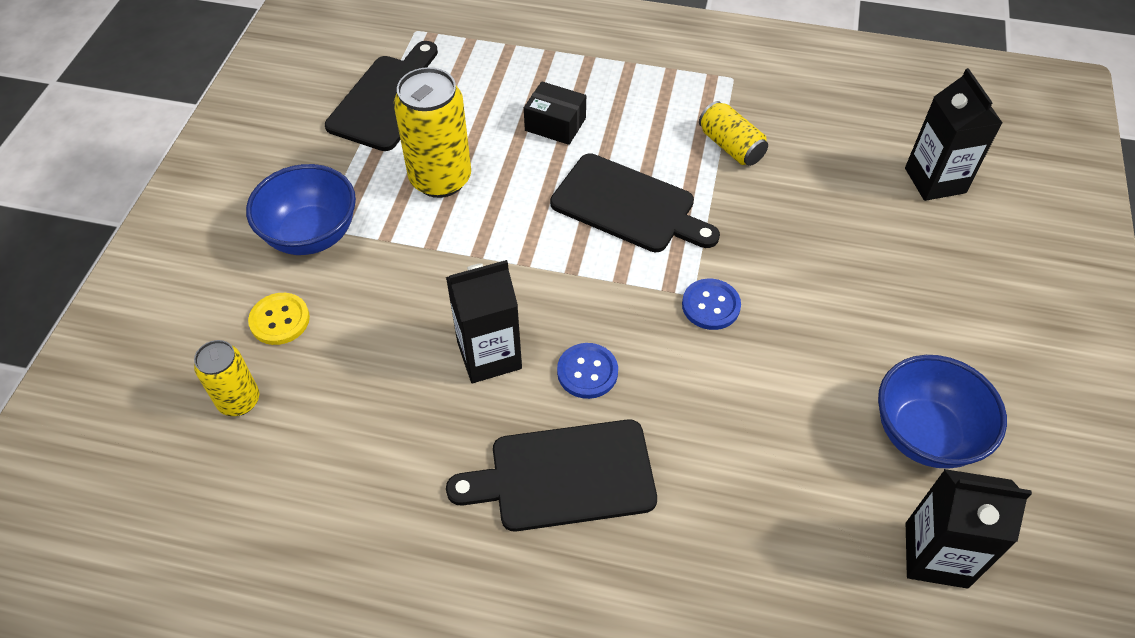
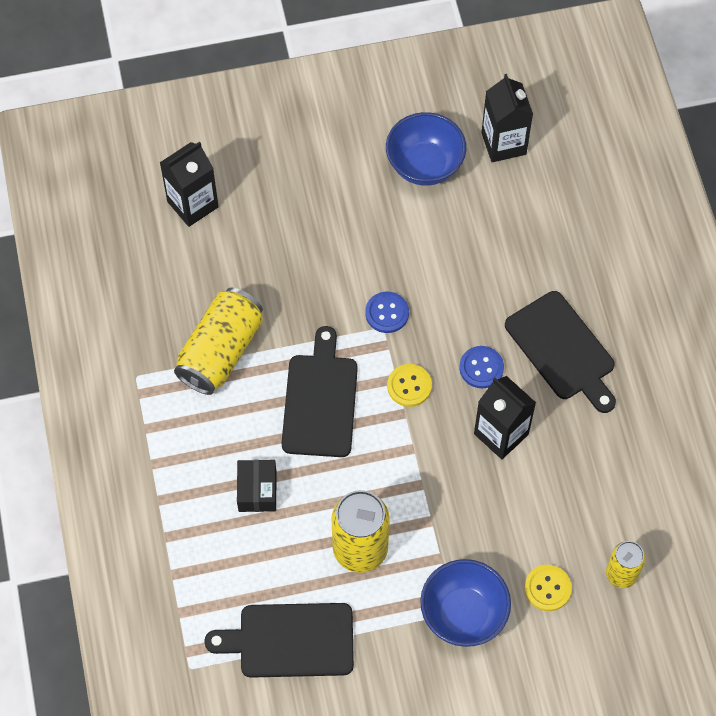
camera: 115 degrees left, 10 degrees up
(602, 290) = (409, 386): none -> yellow button
(730, 146) = (221, 351): yellow can -> yellow can, size x1.70

